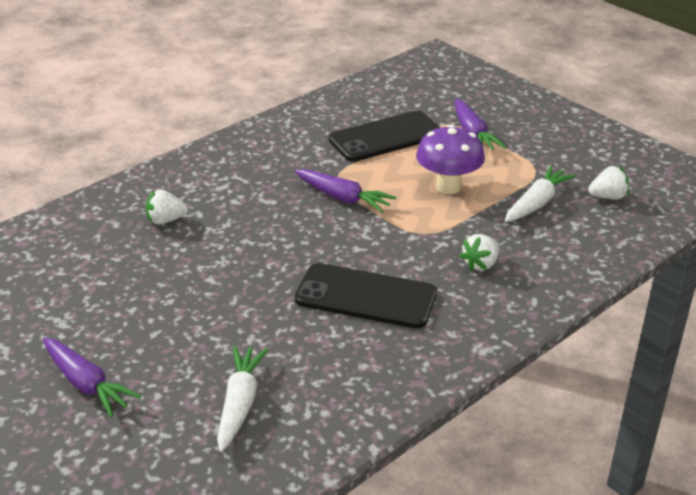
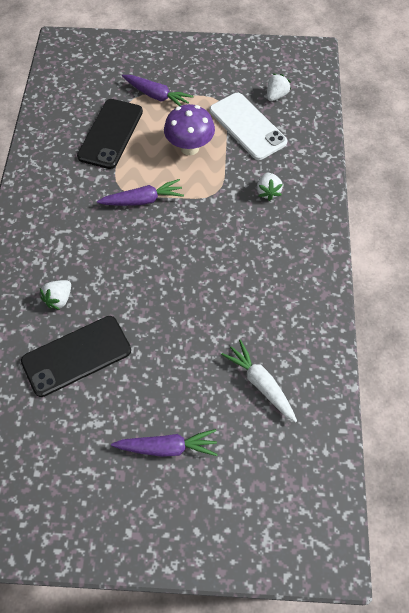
camera: 45 degrees left, 25 degrees up
(365, 297) = (238, 261): black phone -> black phone (76, 356)
(536, 203) = (247, 126): white carrot -> white phone

